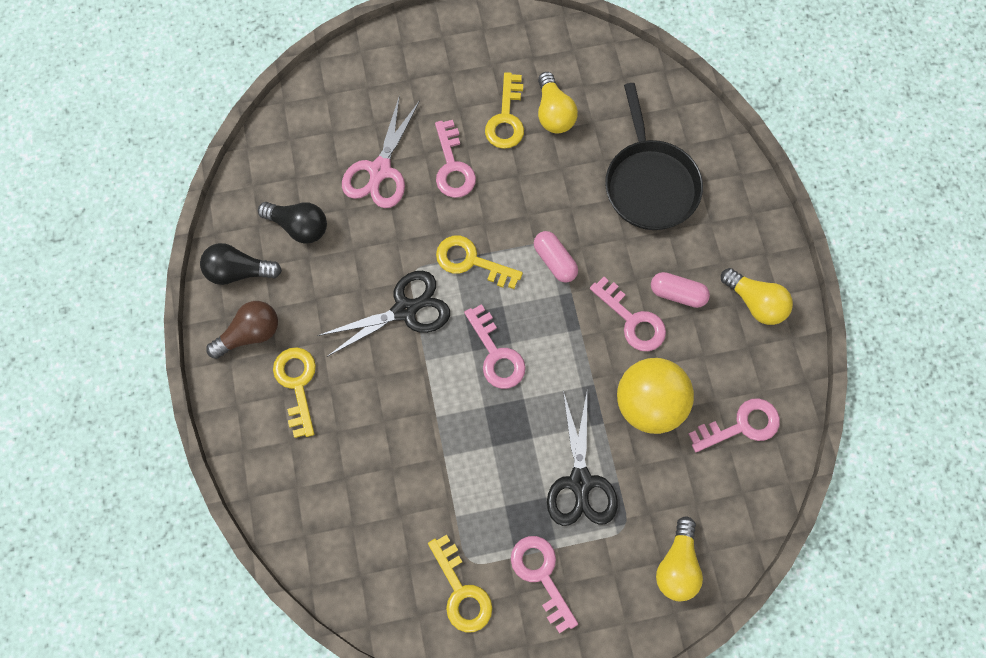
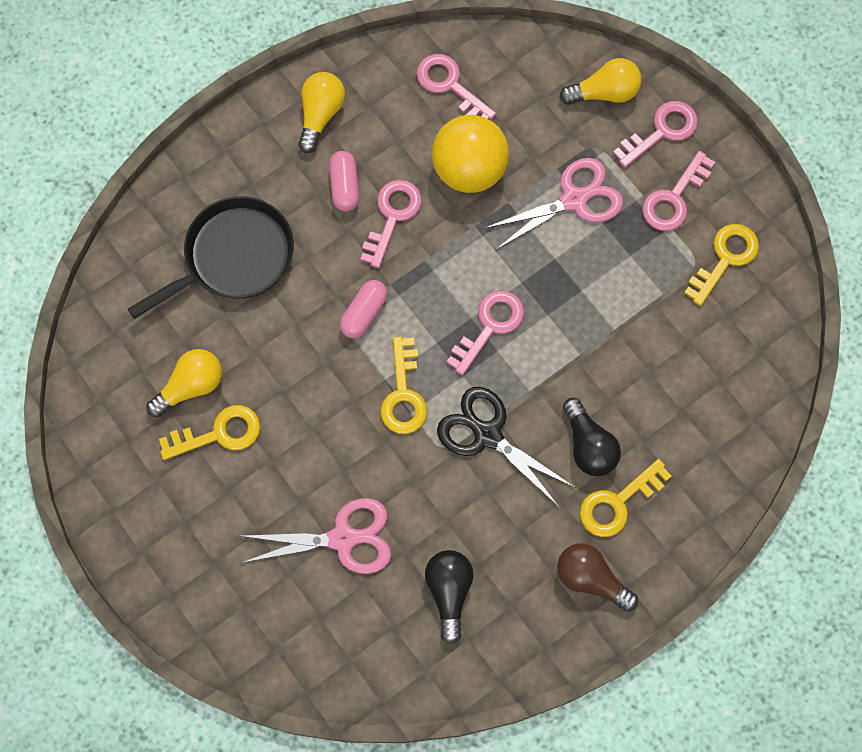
camera: 115 degrees left, 0 degrees up
(239, 271) = (530, 629): black light bulb -> black light bulb (588, 445)
(453, 166) = (303, 463): pink key -> pink key (661, 131)
(580, 481) = (573, 200): black scissors -> pink scissors

